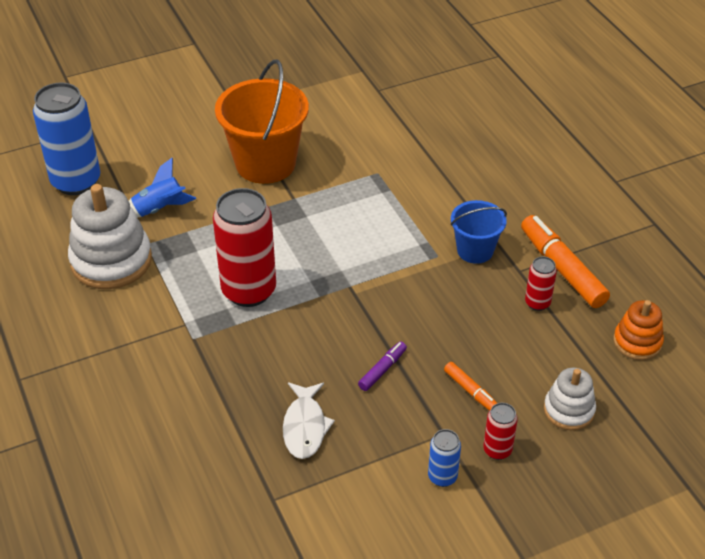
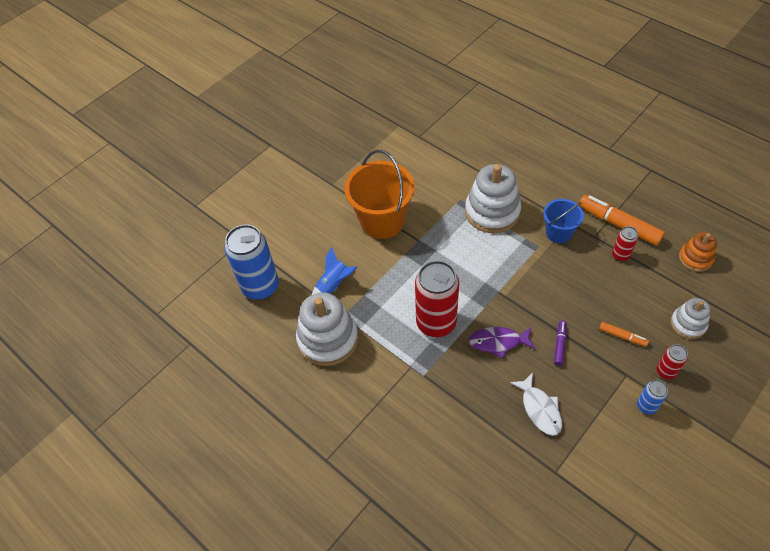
camera: 20 degrees left, 10 degrees up
(308, 338) = (498, 342): none -> purple fish
(407, 199) = (492, 212): none -> white stacking toy

